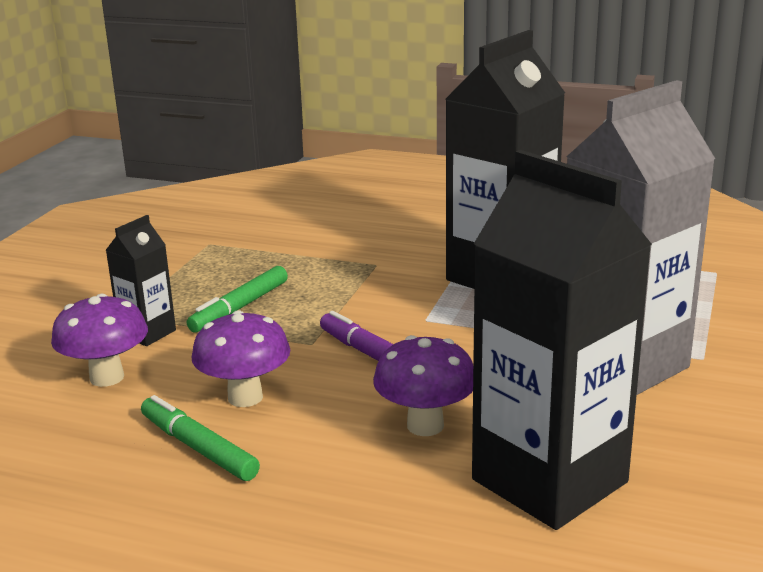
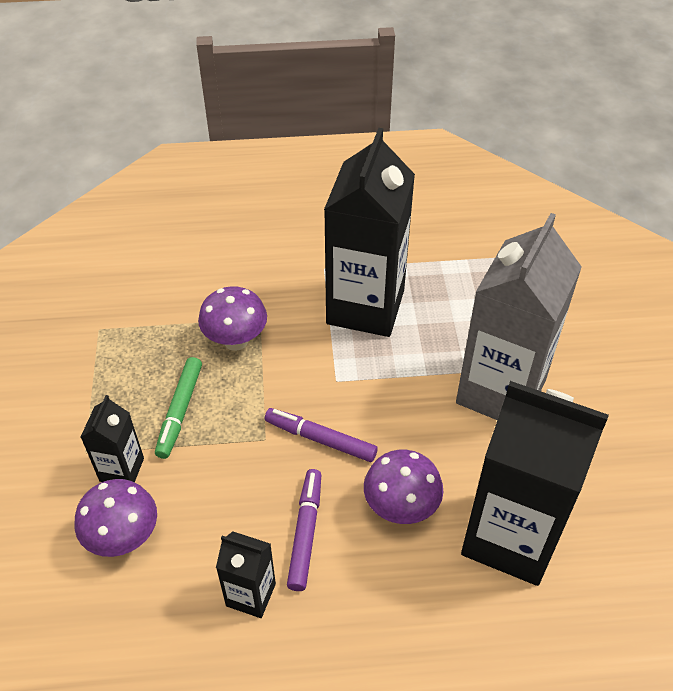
camera: 25 degrees left, 25 degrees up
(198, 448) = (251, 595): green marker -> black carton
(245, 397) = (251, 523): purple mushroom -> purple mushroom (236, 341)
(298, 418) = (305, 532): none -> purple marker

